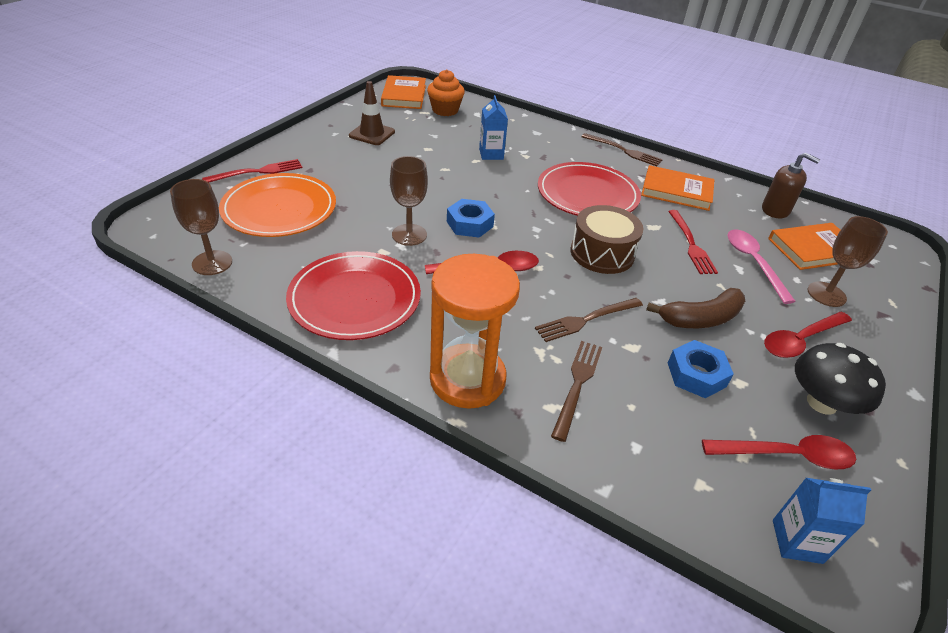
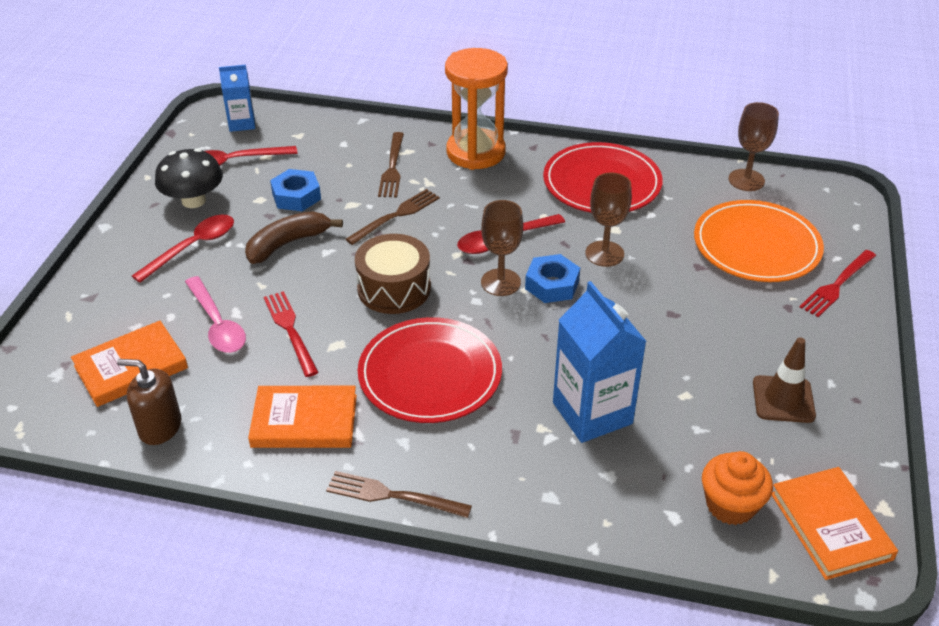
camera: 165 degrees right, 0 degrees up
(491, 154) = (592, 413): blue carton -> blue carton, size x1.74
(826, 294) = (143, 305): brown goblet -> brown goblet (500, 282)

